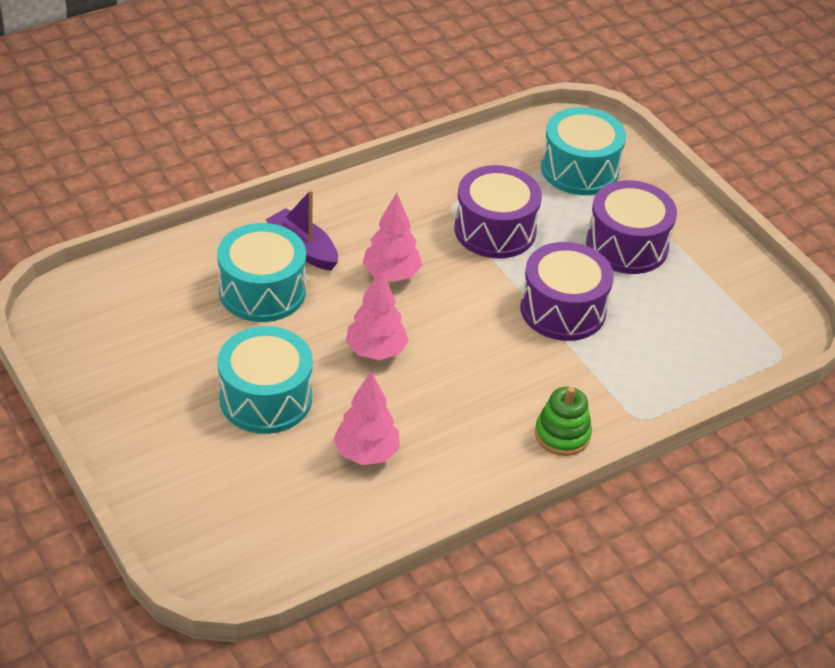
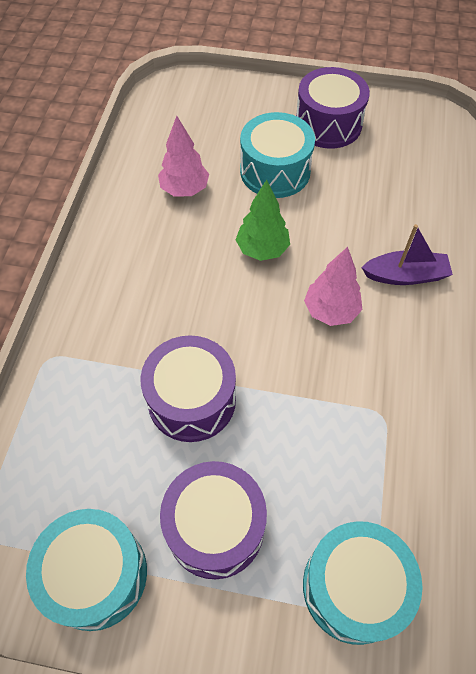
camera: 135 degrees right, 15 degrees up
(262, 291) = (376, 225): turquoise drum -> turquoise drum (96, 574)
(376, 351) = (262, 249): pink tree -> green tree
(495, 230) = (324, 427): purple drum -> purple drum (328, 124)
(562, 434) = (88, 298): green stacking toy -> none

